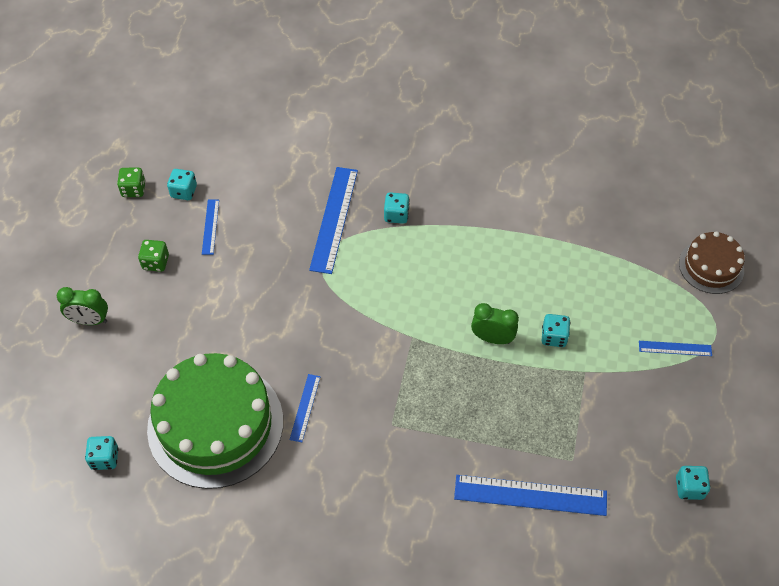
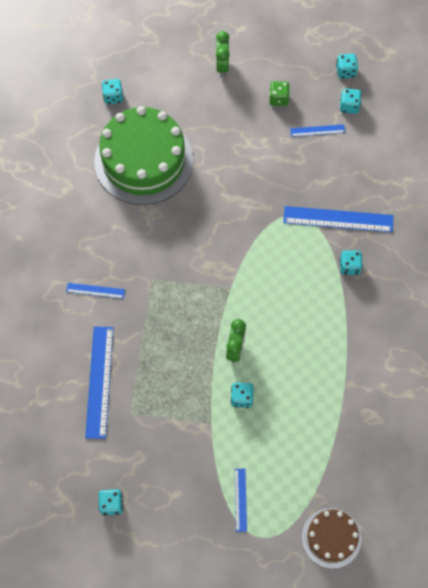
camera: 85 degrees right, 10 degrees up
(133, 189) = (345, 71): green dice -> turquoise dice
(305, 407) = (162, 218): blue ruler -> blue ruler (95, 290)

